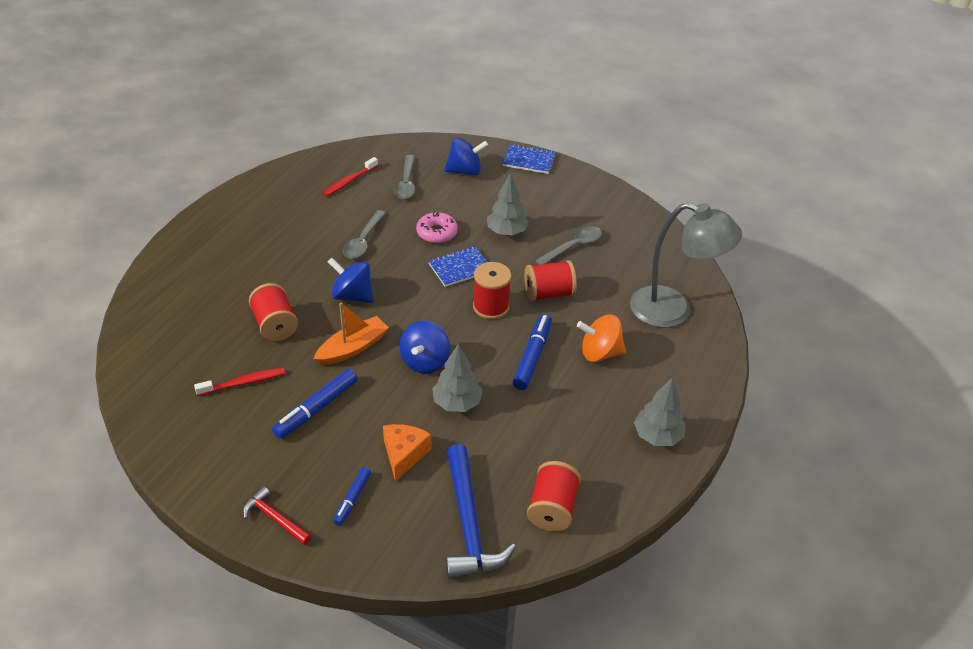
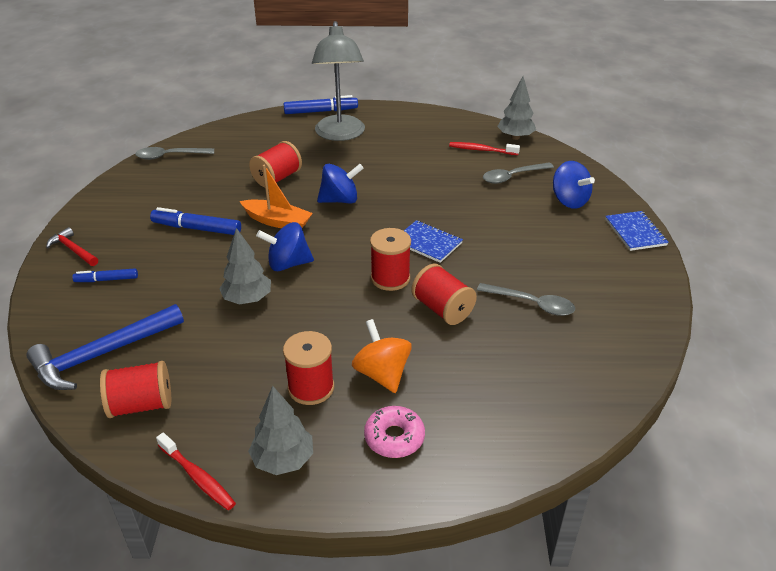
camera: 65 degrees right, 5 degrees down
(243, 383) = (205, 187): red toothbrush -> red toothbrush (197, 477)
(275, 518) = (73, 250): red hammer -> red hammer turned 60 degrees counterclockwise
(352, 295) = (340, 200): blue spinning top -> blue spinning top turned 75 degrees clockwise
(363, 241) = (412, 182): grey spoon -> grey spoon (170, 156)
(404, 454) = (168, 290): orange cheese -> none
(437, 233) = (463, 214): pink donut -> pink donut (394, 437)
(506, 232) = (508, 253): grey tree -> grey tree (515, 137)
(532, 356) = (341, 327): blue marker -> blue marker (321, 111)
(592, 397) = (311, 388): none -> red spool
(673, 311) = (500, 416): grey lamp -> grey lamp (340, 134)

